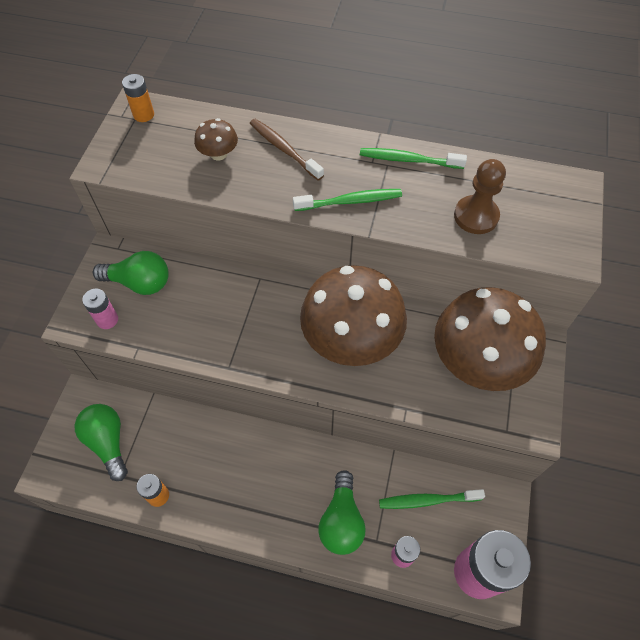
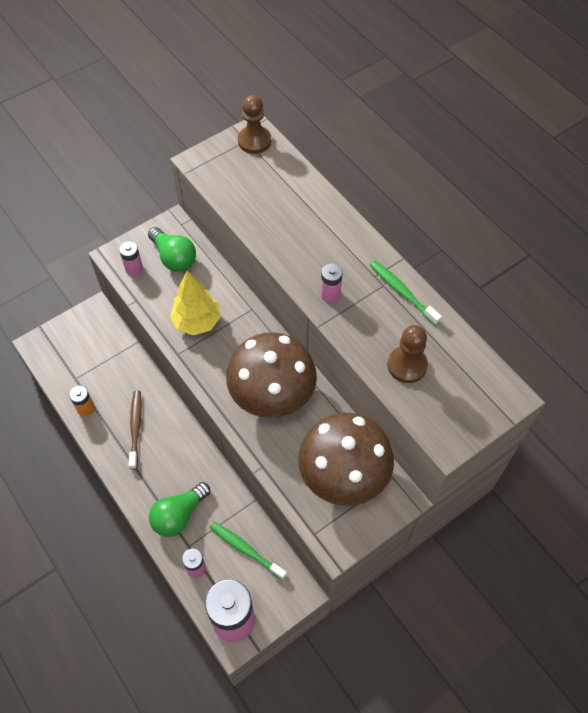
camera: 40 degrees right, 0 degrees up
(108, 442) = (86, 352): green light bulb -> none
(143, 115) = (254, 141): orange battery -> brown pawn
(218, 154) = (276, 201): brown mushroom -> none
(219, 325) = (197, 322): none -> yellow tree
(284, 149) = (323, 226): brown toothbrush -> brown toothbrush (135, 428)
(350, 201) = (330, 294): green toothbrush -> pink battery

